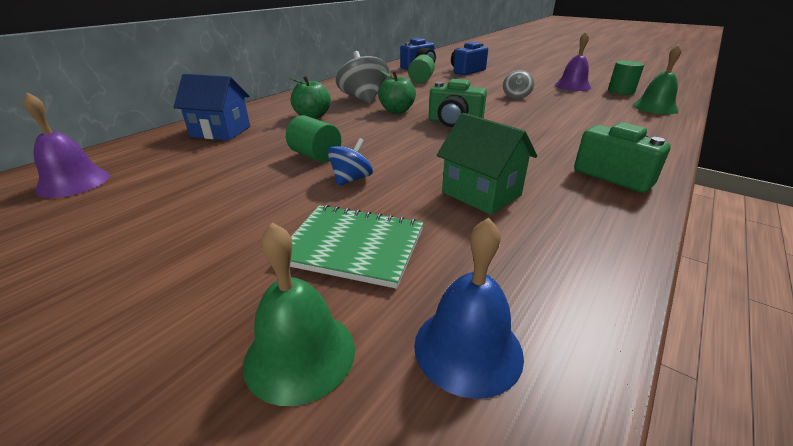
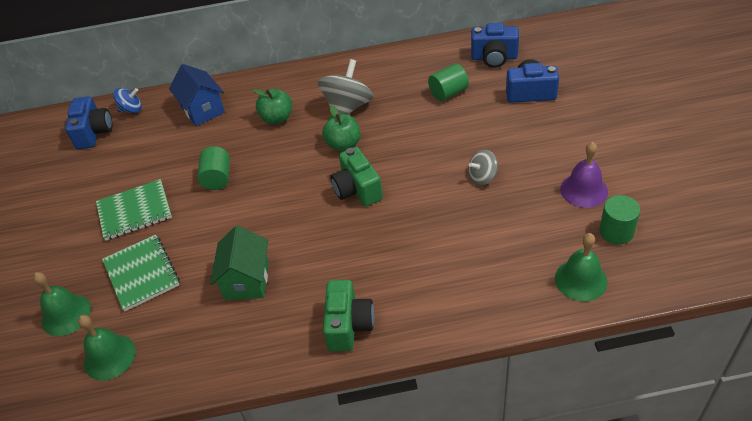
camera: 50 degrees right, 15 degrees up
(73, 182) = (94, 132): purple bell -> blue camera
(247, 209) = (134, 211): none -> green notebook
(351, 179) = (205, 217): blue spinning top -> blue spinning top (131, 109)
(468, 348) = (109, 357): blue bell -> green bell

